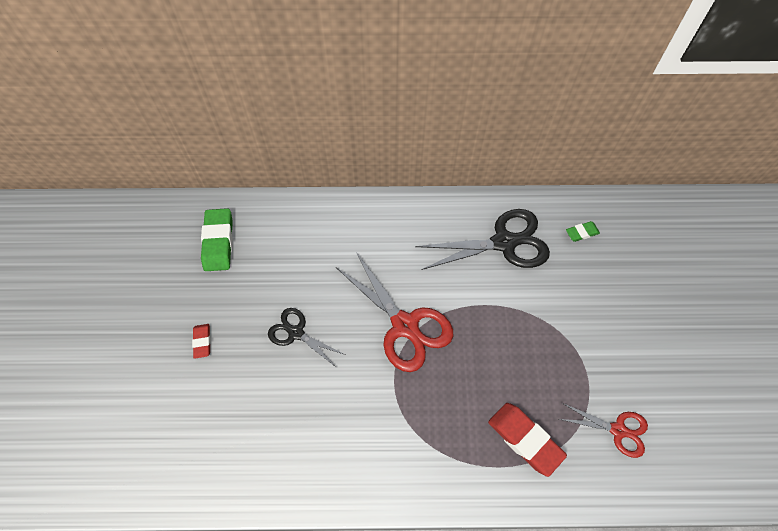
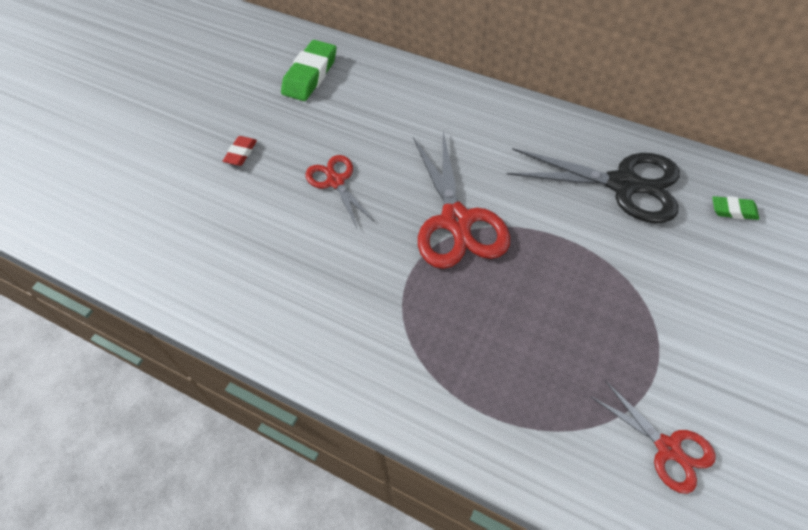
camera: 30 degrees right, 5 degrees down
(296, 333) = (335, 181): black scissors -> red scissors
(525, 439) = (534, 399): red eraser -> none

